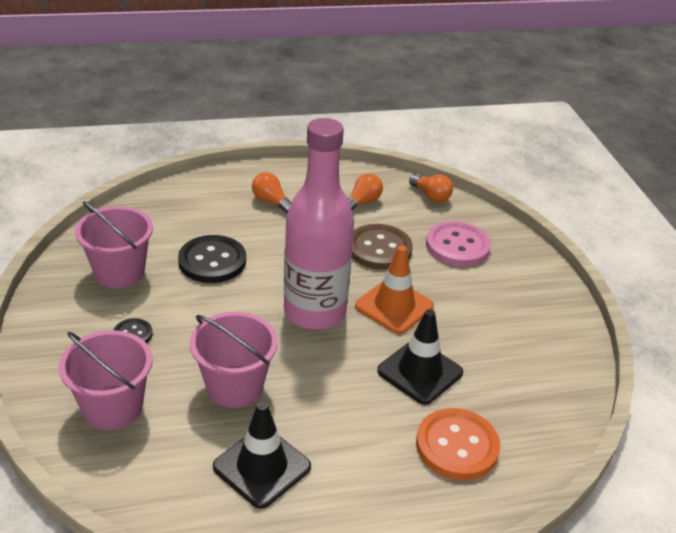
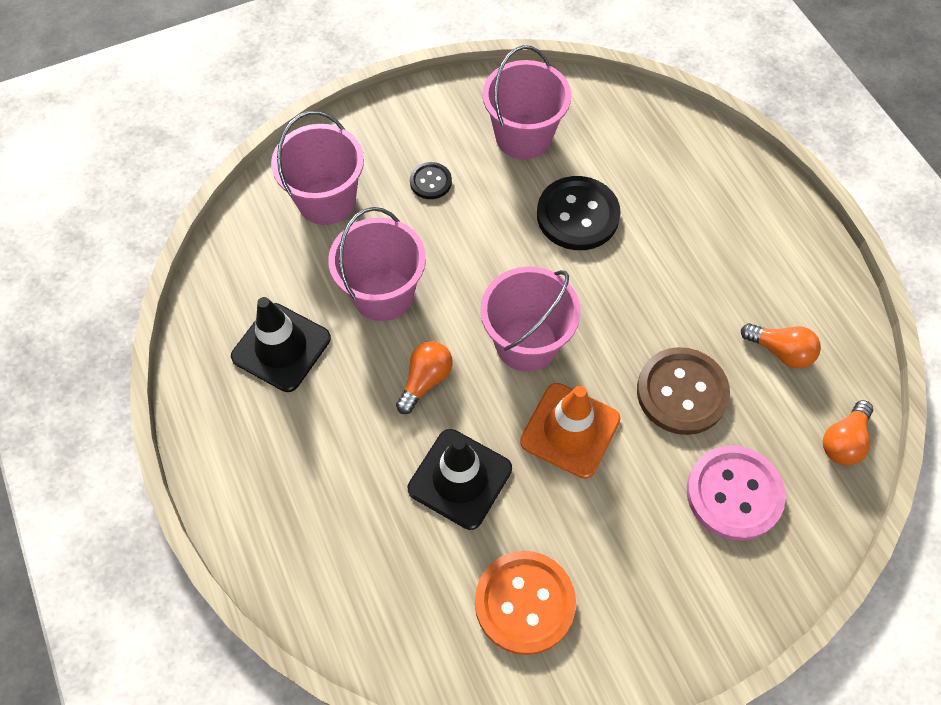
camera: 80 degrees right, 25 degrees up
(271, 201) = (726, 243): orange light bulb -> orange light bulb (425, 380)
(315, 312) = (526, 343): pink bottle -> pink bucket
(457, 446) = (352, 536): orange button -> orange button (524, 603)

